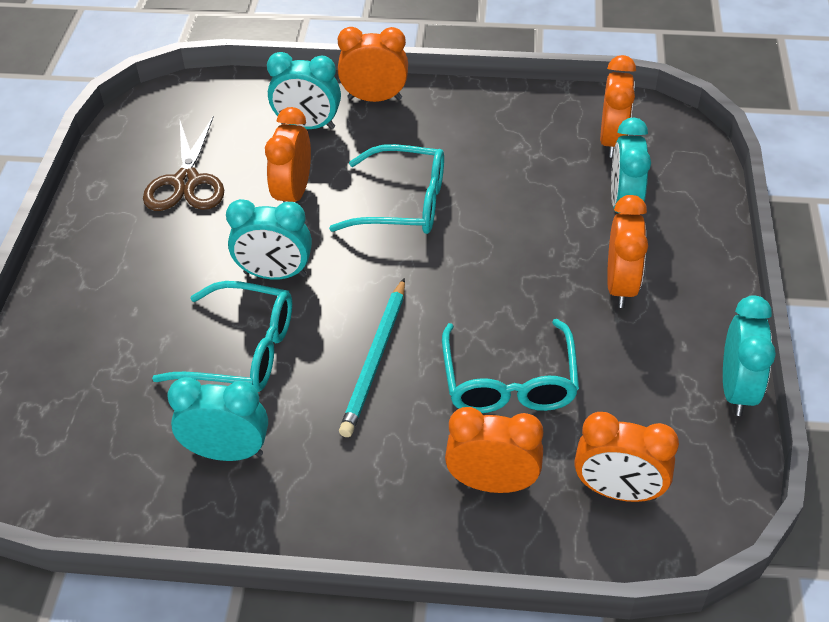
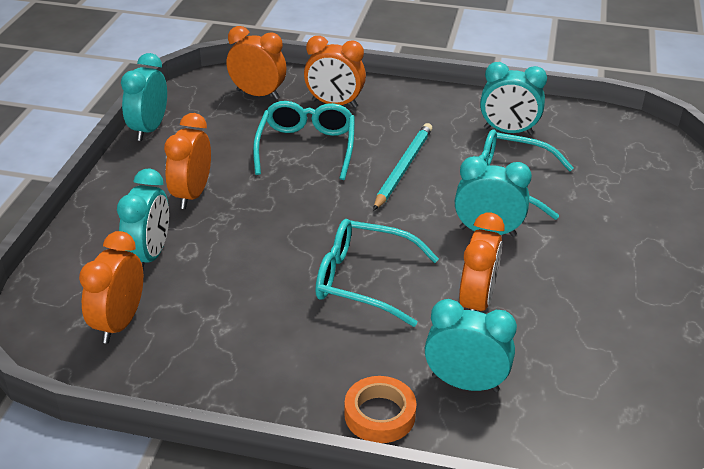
camera: 175 degrees left, 10 degrees down
(186, 182) = (595, 328): brown scissors -> none
(374, 98) = (379, 415): orange clock -> orange tape

